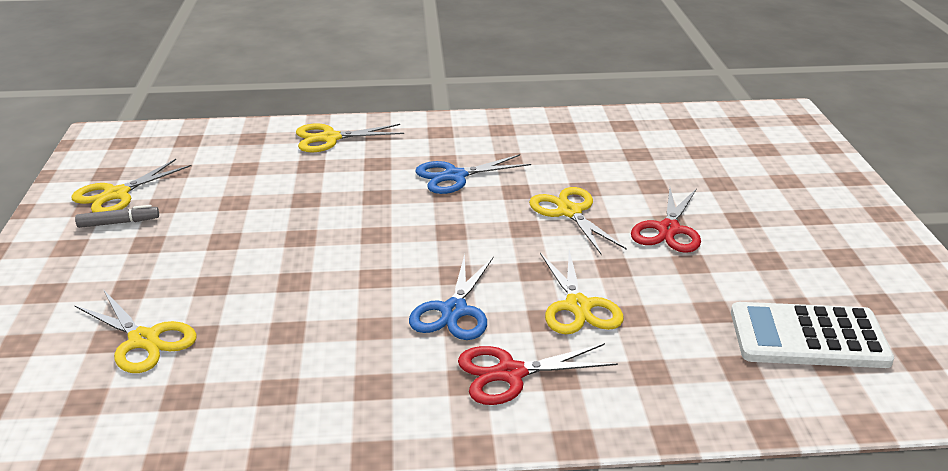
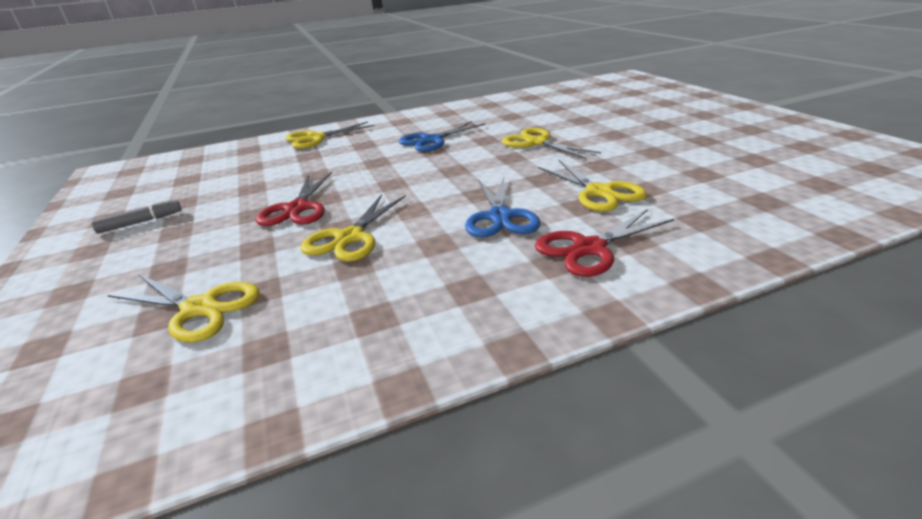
camera: 15 degrees left, 0 degrees up
(116, 194) = (133, 204): yellow scissors -> yellow scissors (350, 237)
(668, 230) = (618, 138): red scissors -> red scissors (297, 208)
(808, 337) = (788, 173): white calculator -> none

